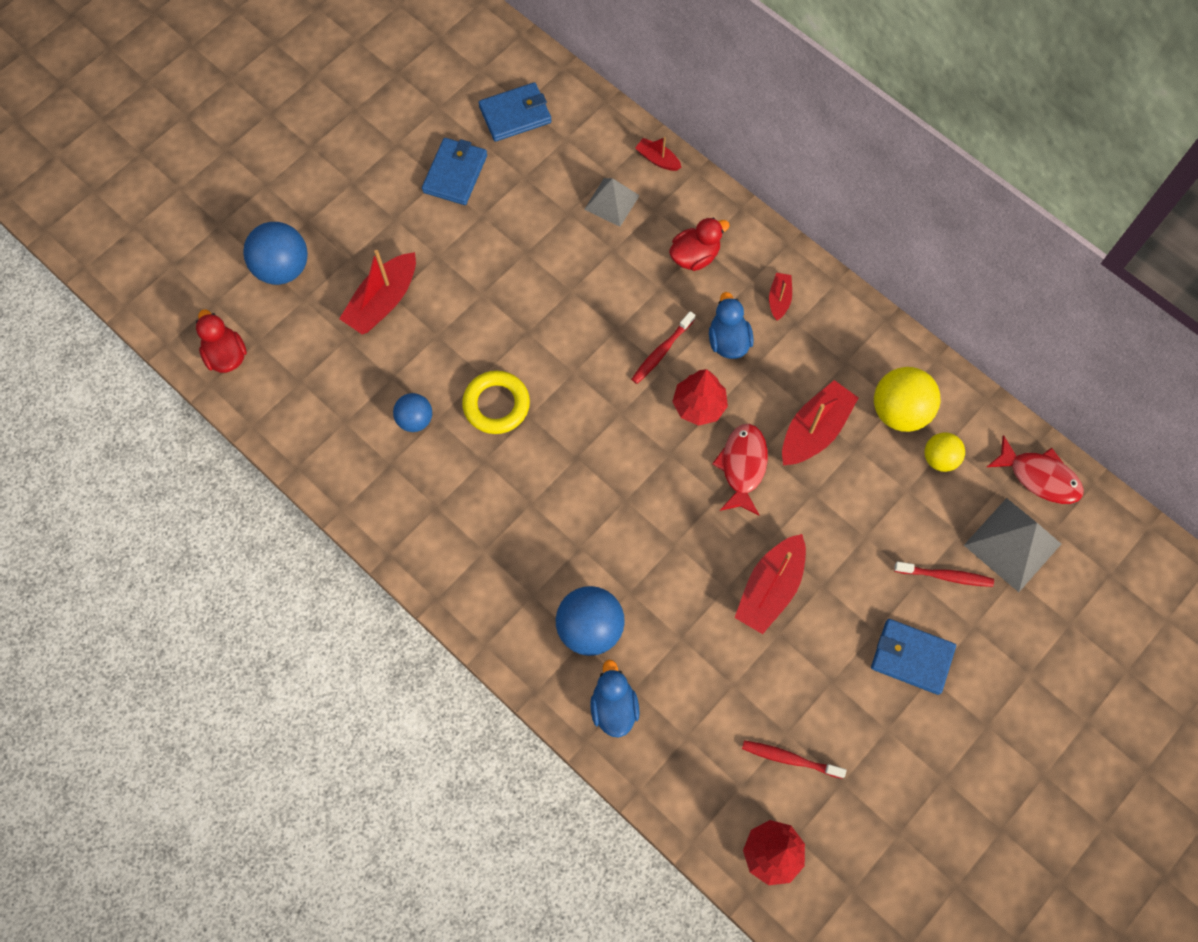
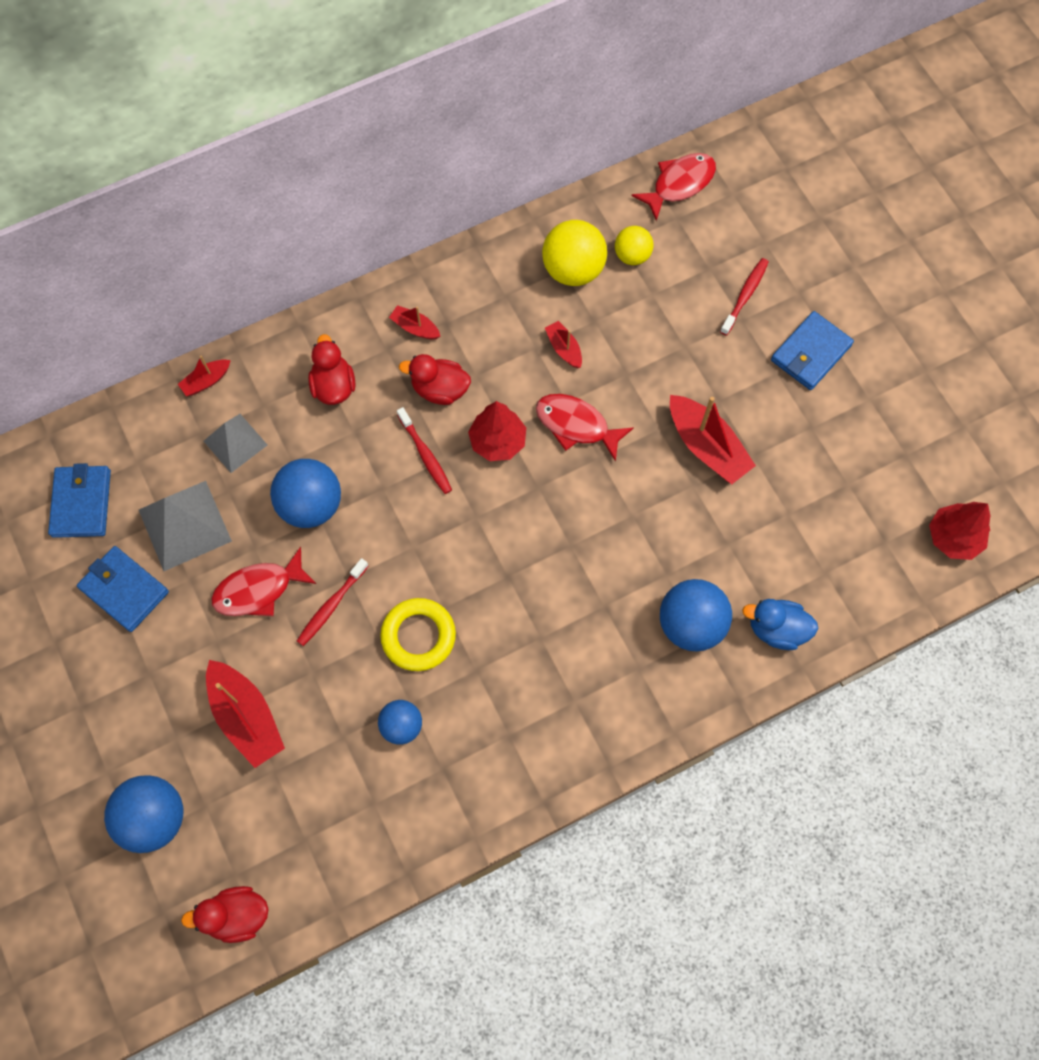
camera: 70 degrees left, 0 degrees up
(491, 269) = (259, 590): none -> red fish
(579, 280) = (311, 505): none -> blue ball
(728, 341) = (440, 389): blue duck -> red duck
(790, 759) = (872, 490): red toothbrush -> red toothbrush (331, 606)
(814, 430) = (564, 349): red boat -> red boat, size x0.52
(1012, 544) = (734, 231): grey pyramid -> grey pyramid (184, 525)

